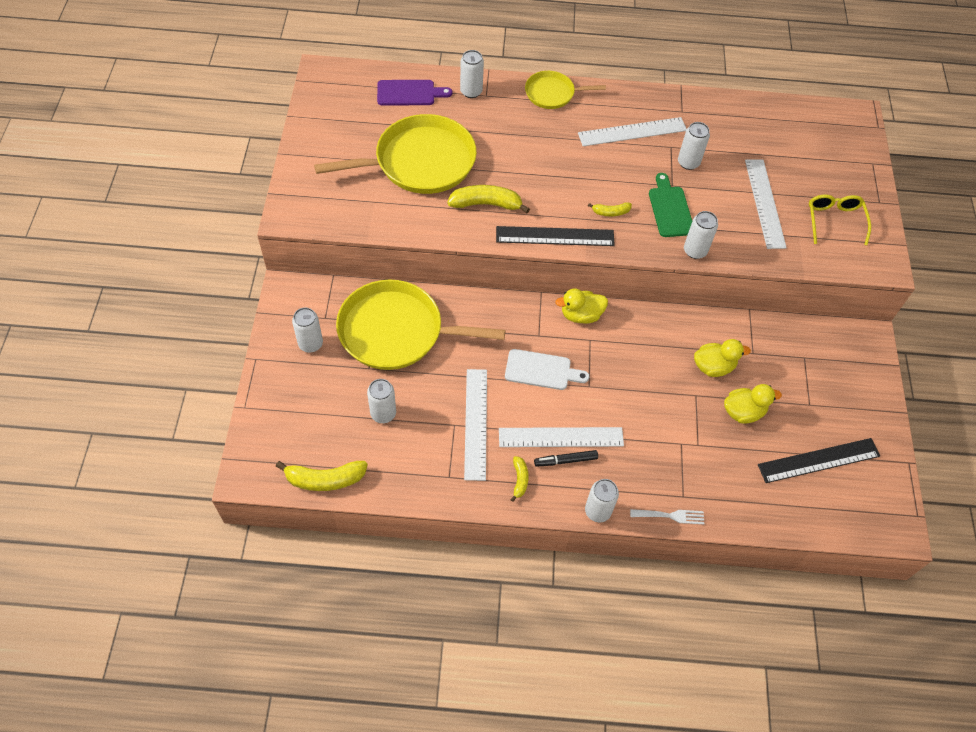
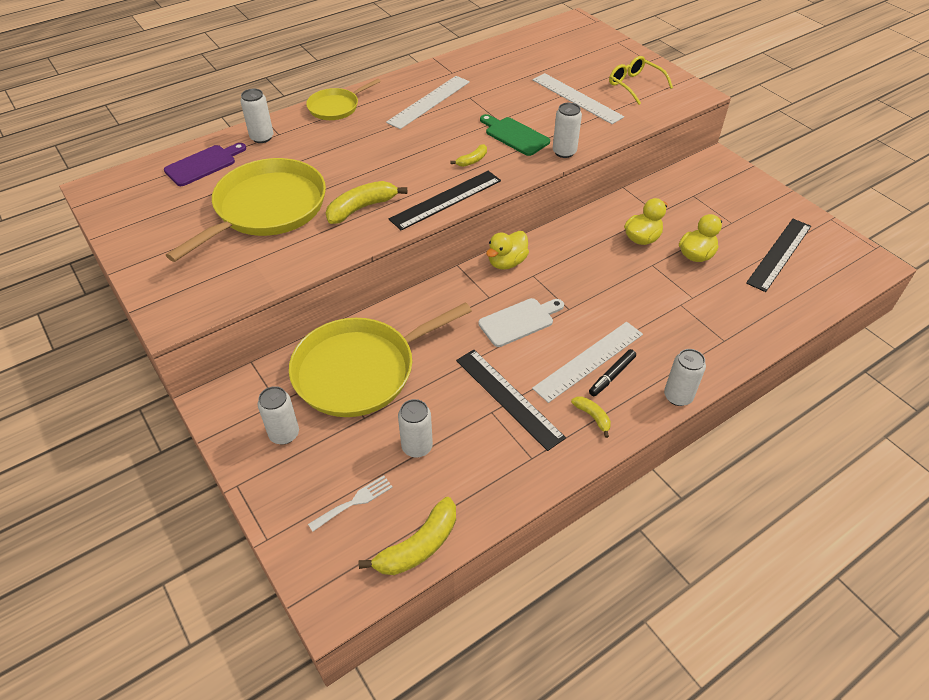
camera: 35 degrees left, 10 degrees down
(475, 423) = (508, 398): white ruler -> black ruler
(670, 516) = (732, 361): white fork -> white fork (354, 502)
(688, 162) = (494, 100): white can -> none

